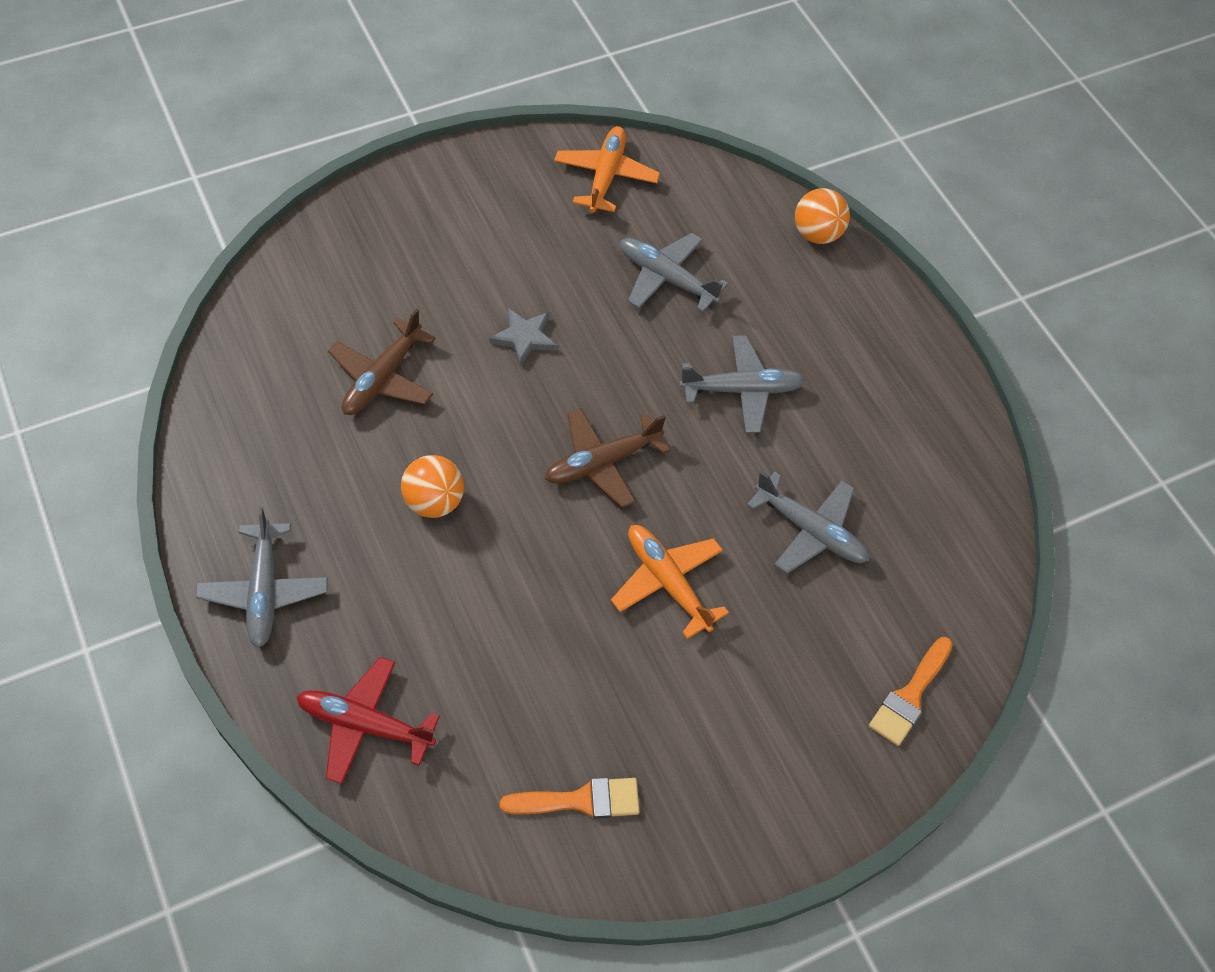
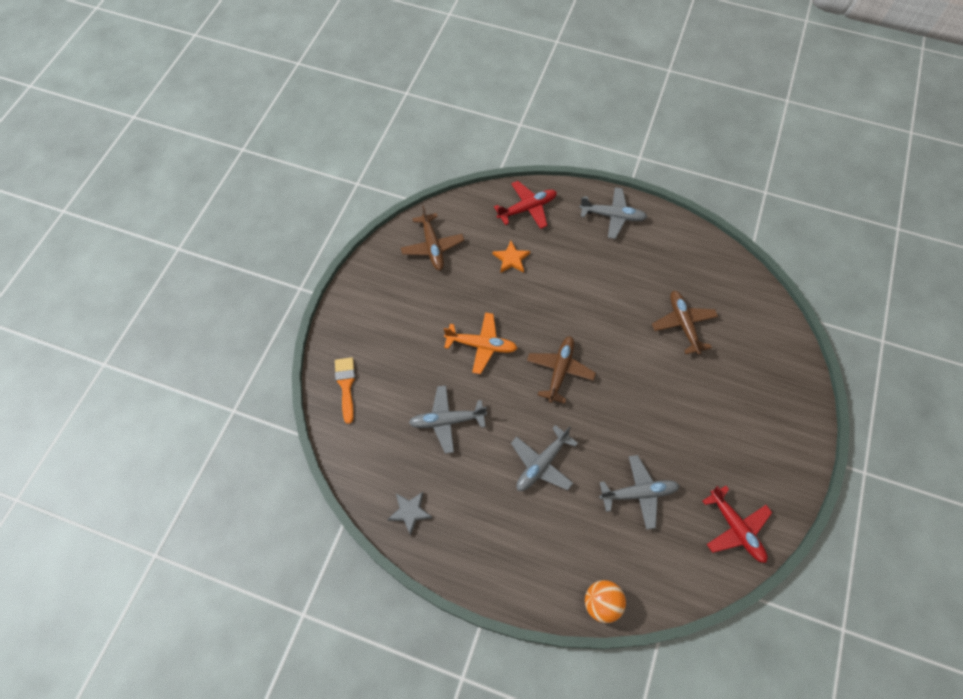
camera: 140 degrees right, 5 degrees up
(264, 591) = (613, 216): grey plane -> grey plane turned 150 degrees clockwise
(434, 502) = (600, 296): orange ball -> none
(487, 666) = (511, 259): none -> orange star
(524, 338) = (657, 397): grey star -> grey star (410, 512)
(580, 800) = (432, 246): orange brush -> brown plane
(606, 176) = (736, 528): orange plane -> red plane

